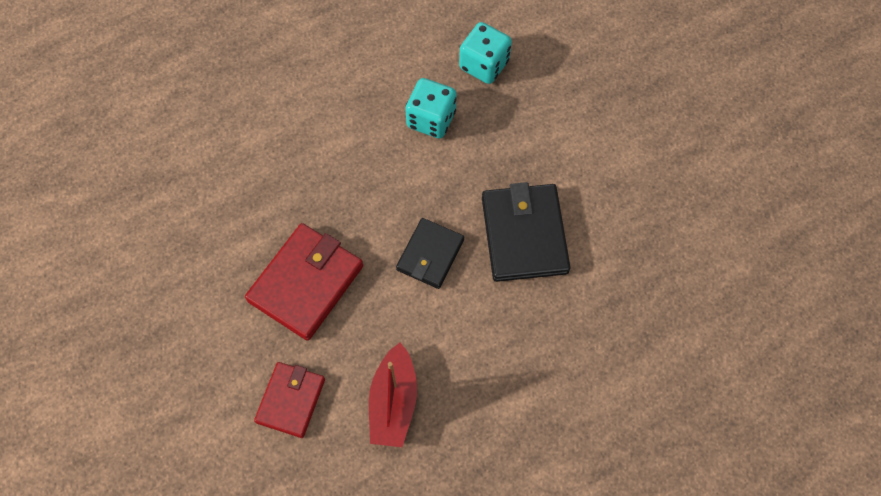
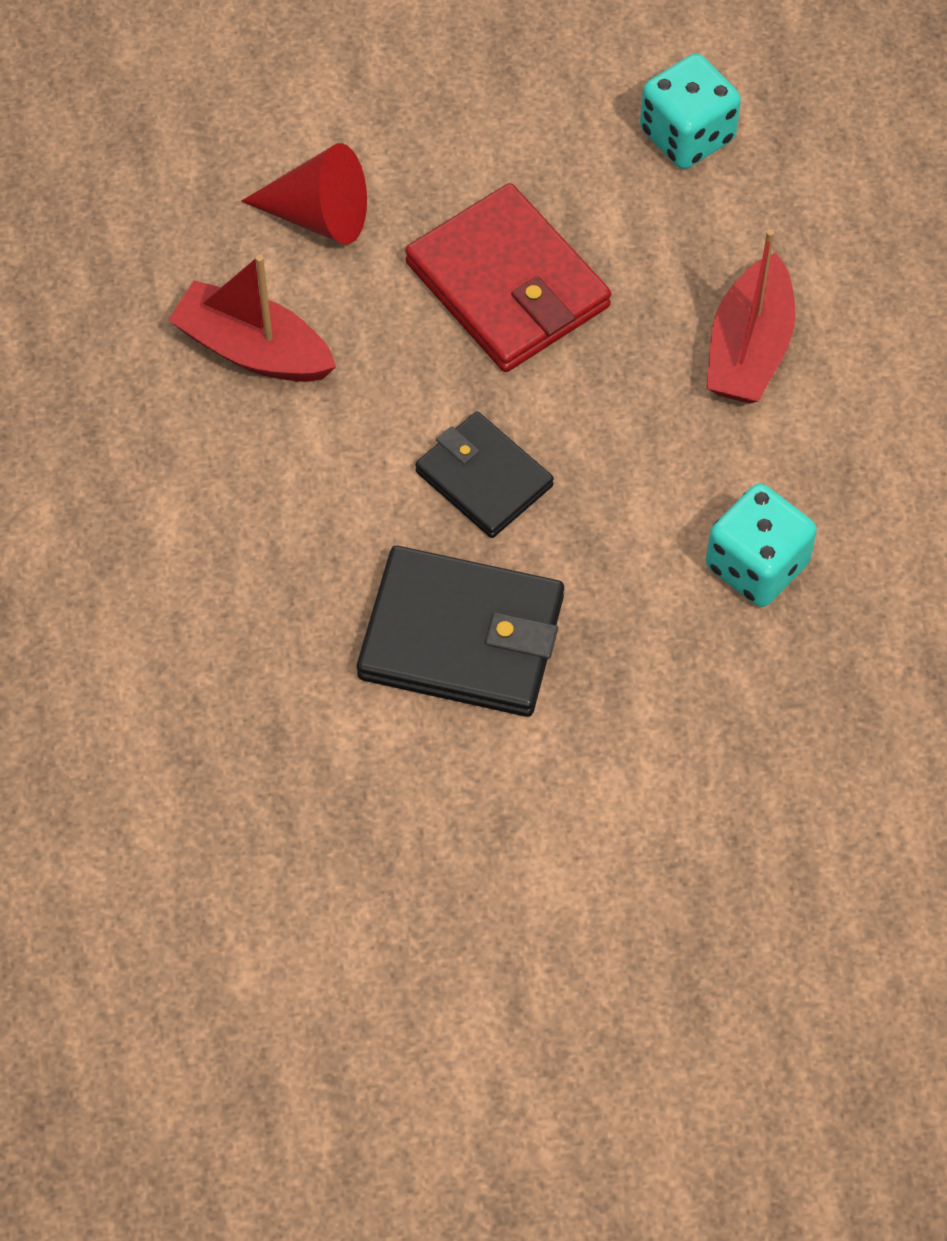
camera: 110 degrees right, 5 degrees down
(291, 400) = (319, 215): red wallet -> red cone
(307, 157) = (749, 349): none -> red boat
(484, 65) = (848, 696): turquoise dice -> turquoise dice (687, 135)

